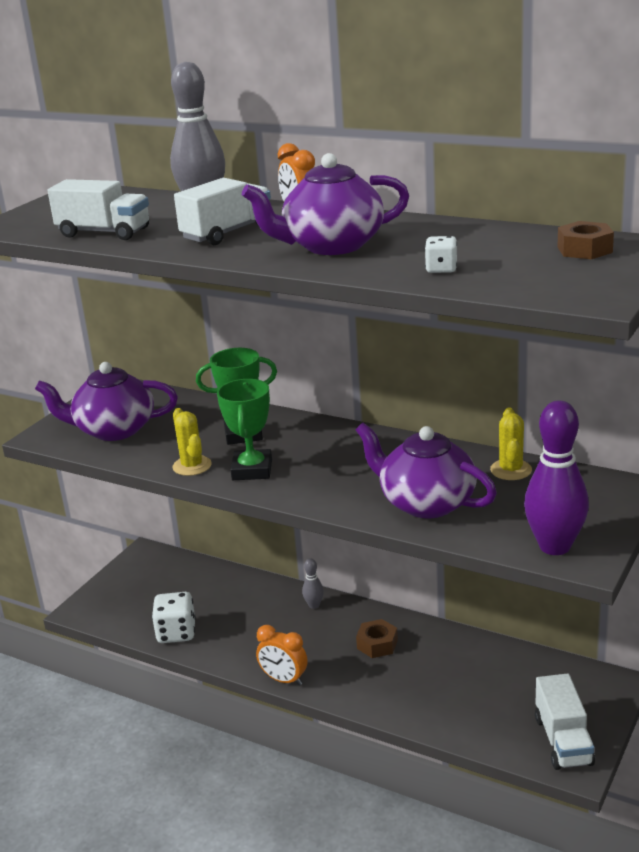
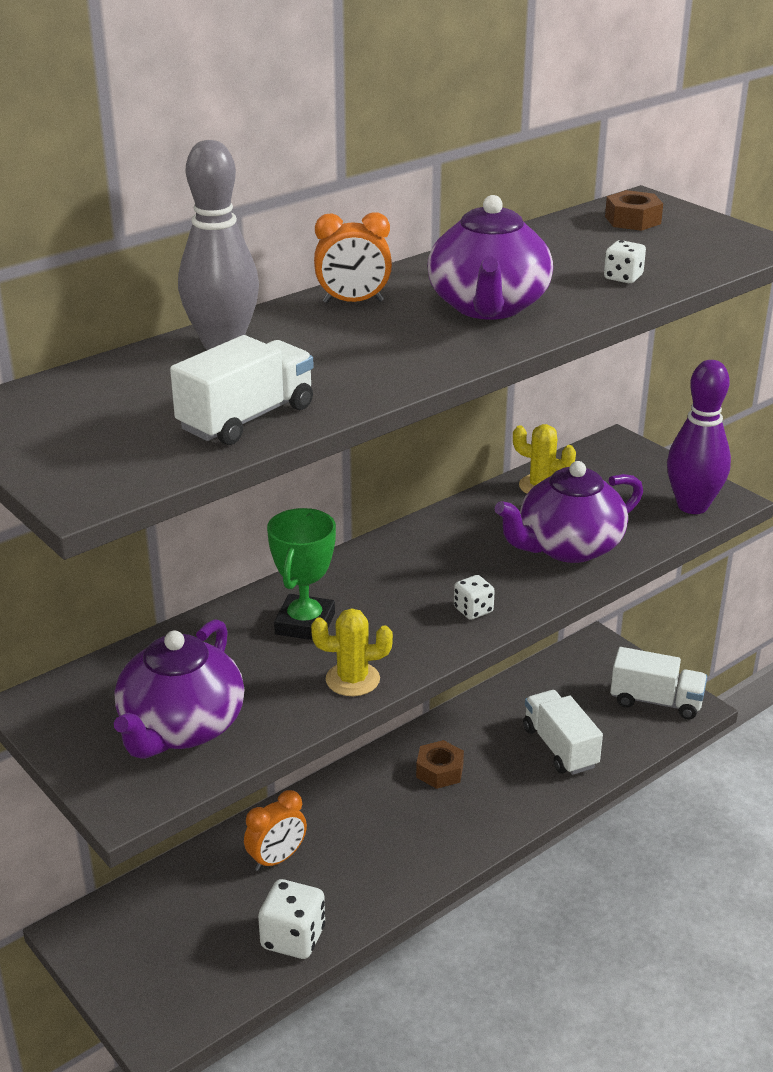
camera: 70 degrees left, 5 degrees up
(227, 233) = (362, 347): white truck -> white truck (560, 747)
(252, 470) = (404, 637): green trophy -> none
(284, 680) = (452, 862): orange clock -> orange clock (277, 859)
(304, 486) = (473, 610): none -> white dice
(314, 605) = (331, 798): grey bowling pin -> none

